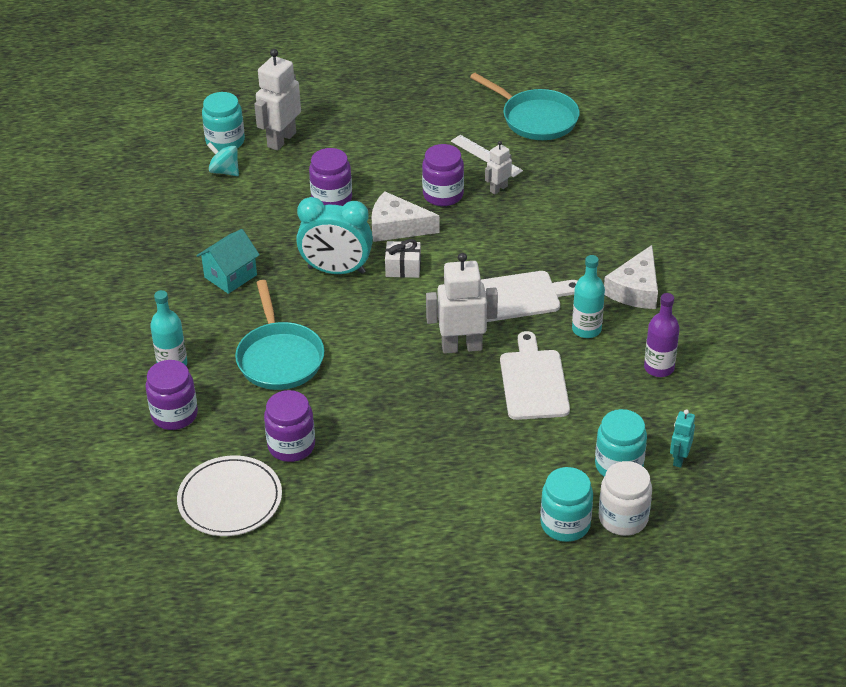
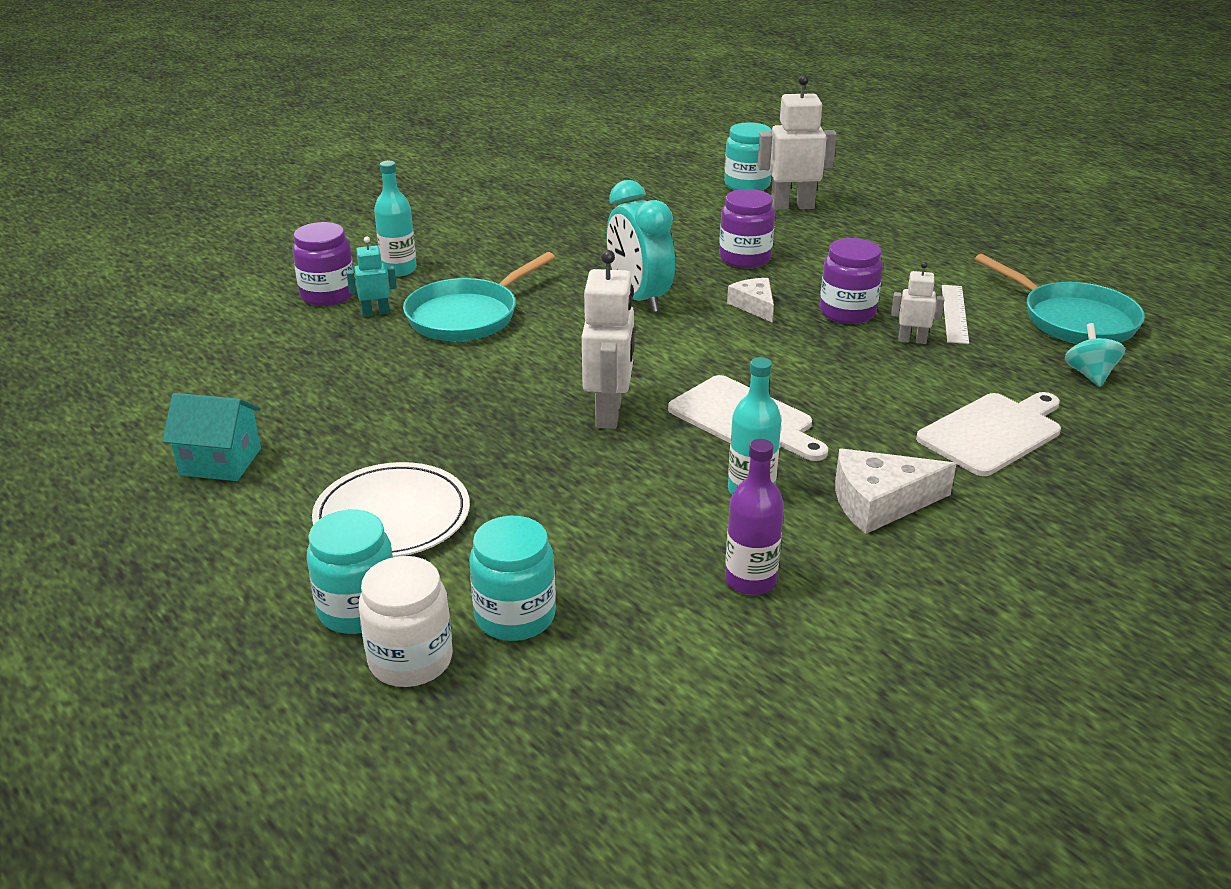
camera: 55 degrees right, 10 degrees down
(224, 171) = (704, 199): turquoise spinning top -> turquoise spinning top (1089, 375)
(230, 276) = (559, 252): turquoise house -> turquoise house (220, 462)
(230, 499) = (226, 364): white plate -> white plate (392, 516)
(291, 446) = (337, 369): purple jar -> none
(397, 227) = (754, 306): white cheese -> white cheese, size x0.64
(403, 268) = (693, 332): white gift -> none
(461, 347) = (609, 413): white robot -> white robot turned 45 degrees clockwise
(533, 381) = (605, 485): white cutting board -> white cutting board (992, 432)
(535, 118) = (1072, 319): turquoise pan -> turquoise pan turned 45 degrees counterclockwise
(679, 459) = (582, 671): turquoise robot -> turquoise robot (375, 313)

